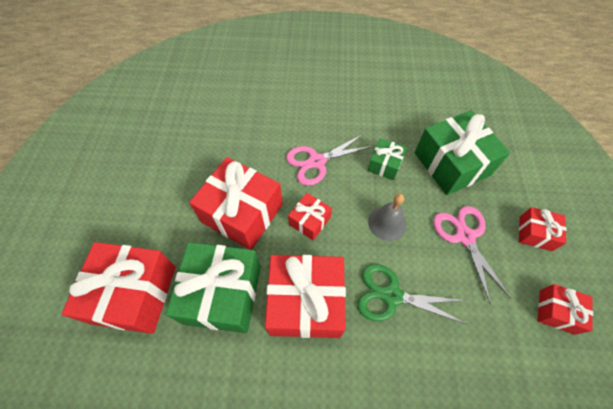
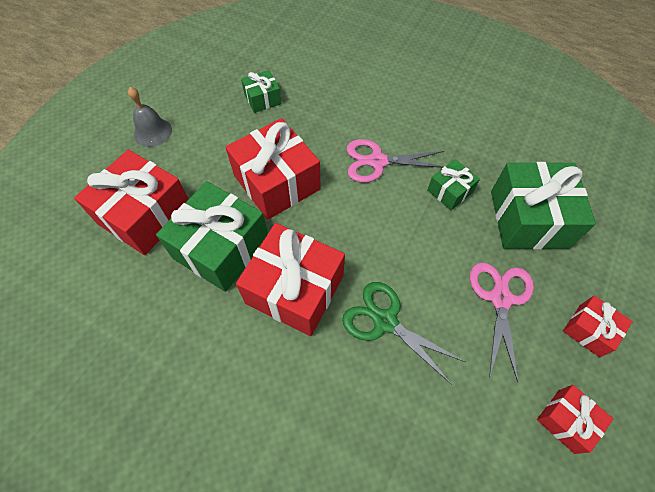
camera: 25 degrees right, 0 degrees up
(192, 142) = (262, 99): none -> green gift
(309, 221) = (339, 216): red gift -> none
(387, 223) = (420, 250): grey bell -> grey bell (152, 132)

